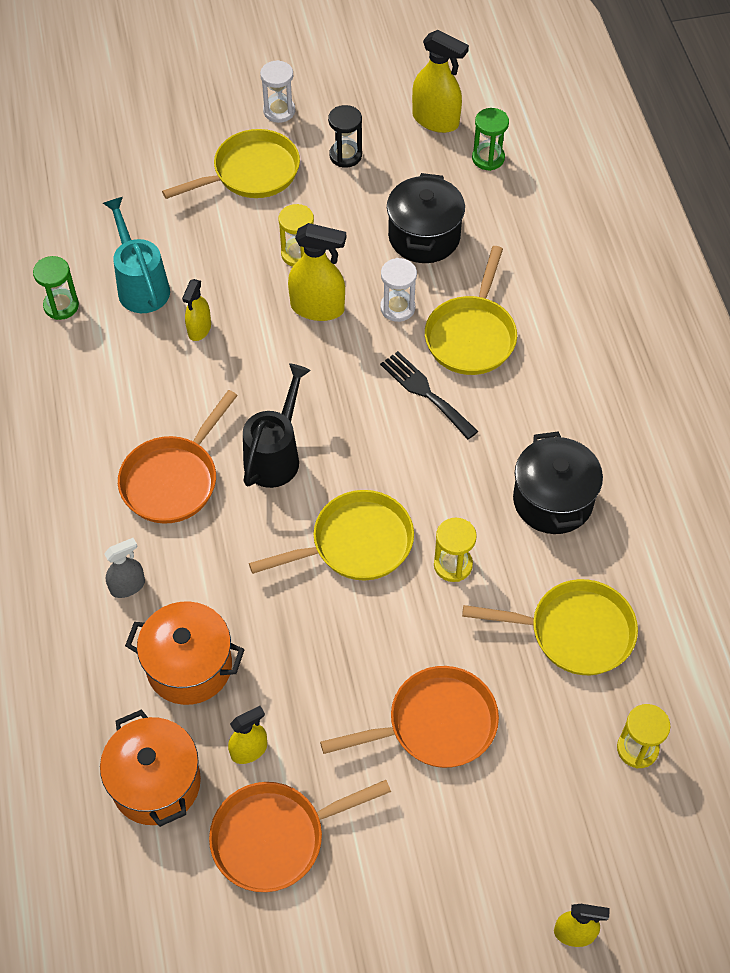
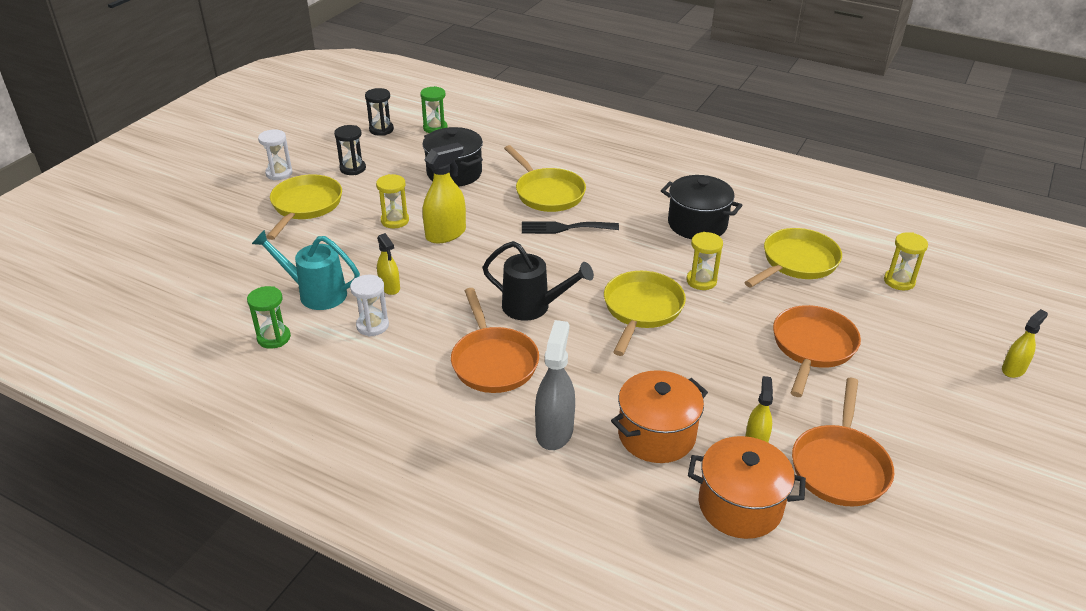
camera: 50 degrees left, 20 degrees down
(128, 586) = (554, 431): grey spray bottle -> grey spray bottle, size x1.66
(276, 455) = (533, 307): black watering can -> black watering can turned 135 degrees clockwise
(397, 308) = (490, 207): white hourglass -> white hourglass (372, 325)
(436, 120) = (381, 130): yellow spray bottle -> black hourglass

